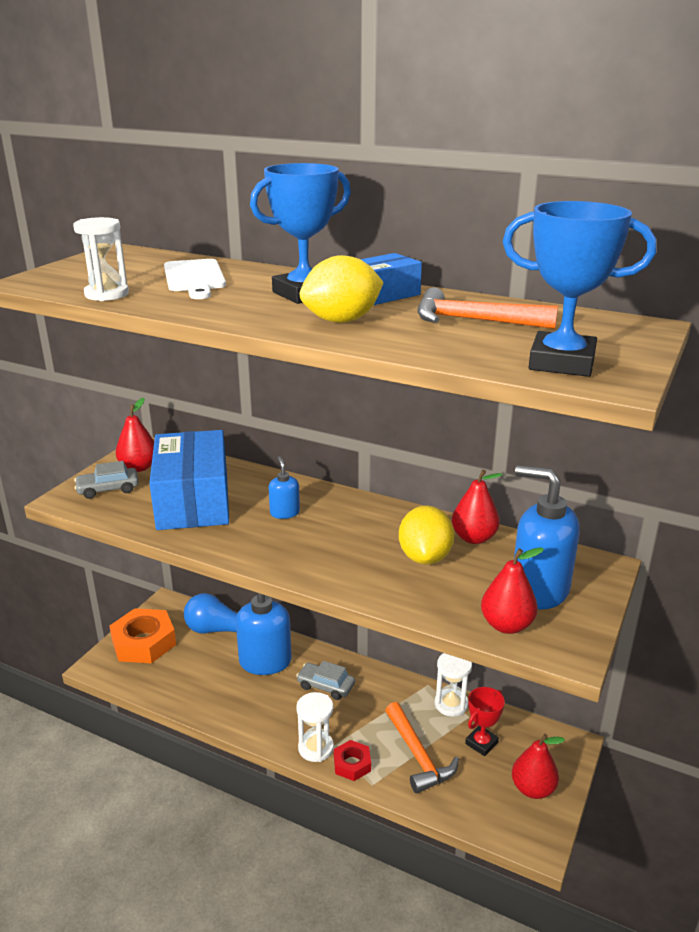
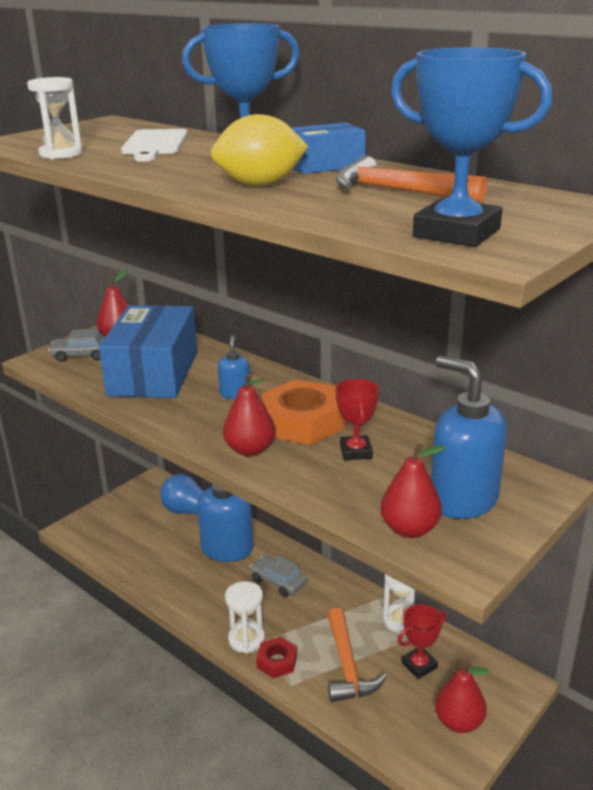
camera: 15 degrees right, 0 degrees up
(144, 642) = (120, 514): orange nut -> orange nut (302, 422)
(425, 557) = (356, 452): yellow lemon -> red trophy
(474, 538) = (417, 439): red pear -> red pear (250, 450)

